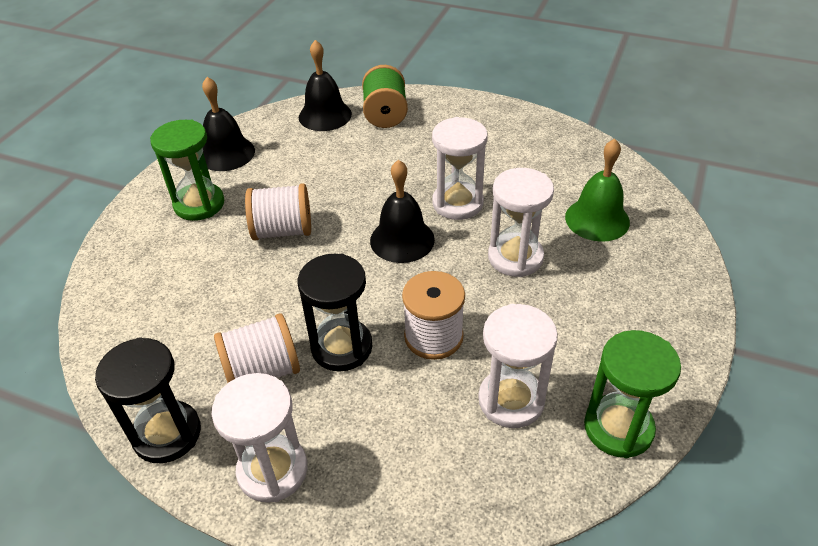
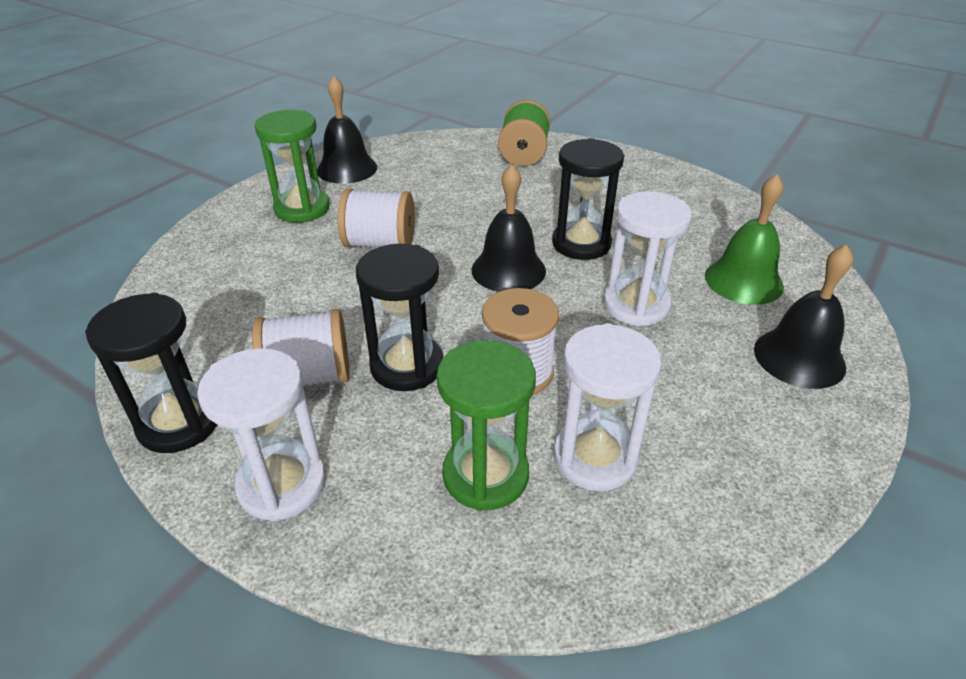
camera: 10 degrees right, 5 degrees down
(325, 115) = (459, 148): black bell -> black bell (799, 357)
(457, 203) = (581, 244): white hourglass -> black hourglass
(618, 428) = (729, 515): green hourglass -> green hourglass (485, 475)

